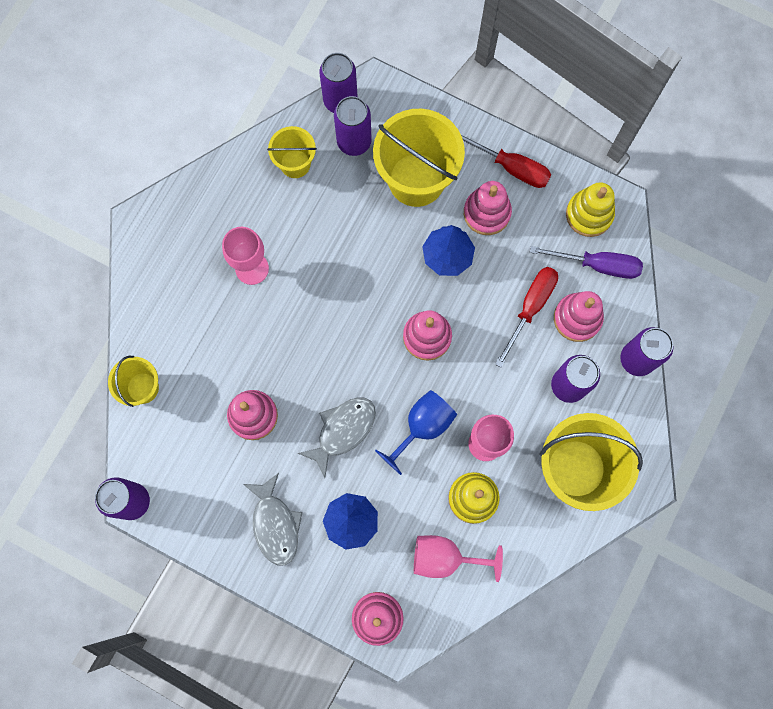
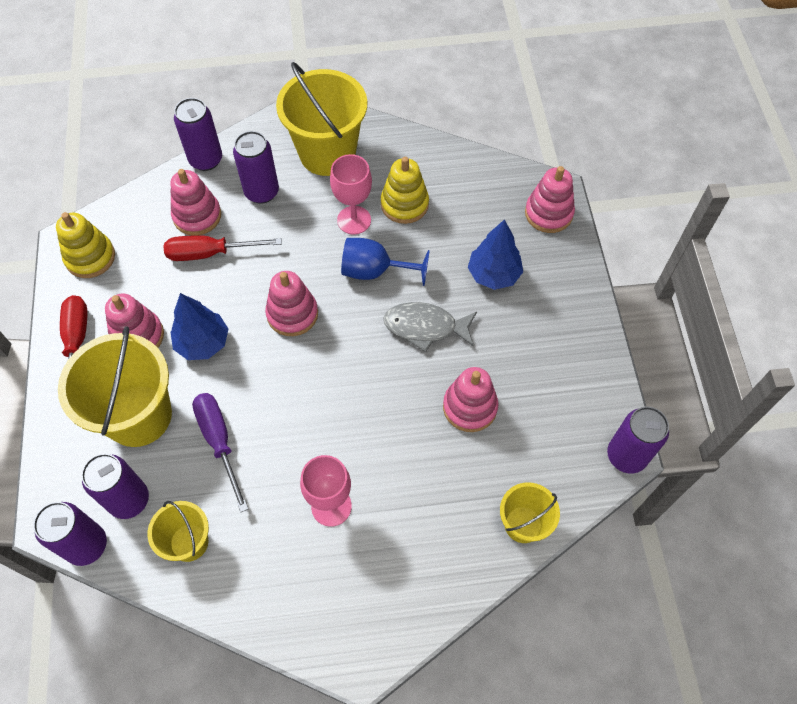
camera: 125 degrees left, 15 degrees down
(275, 524) = (544, 328): grey fish -> none
(445, 558) = (465, 196): pink goblet -> none
(597, 265) = (137, 227): purple screwdriver -> purple screwdriver (219, 442)

